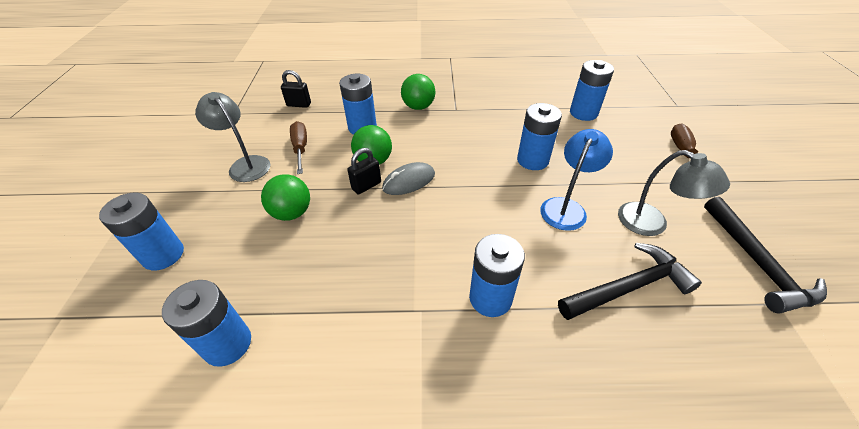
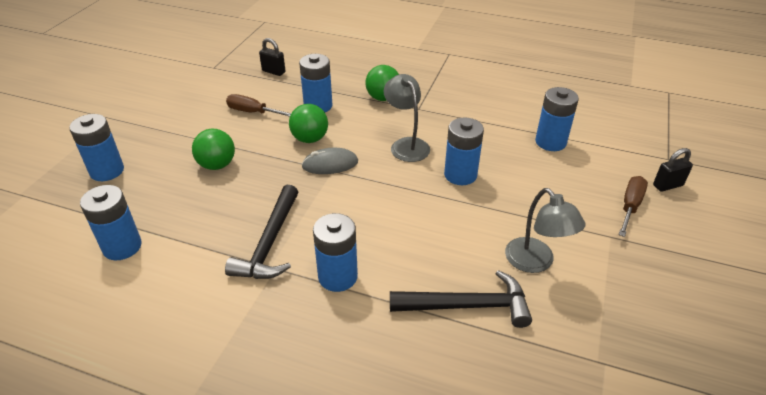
camera: 20 degrees right, 5 degrees down
(245, 164) = (201, 115): grey lamp -> grey lamp (406, 145)
(300, 148) = (253, 112): brown screwdriver -> brown screwdriver turned 75 degrees counterclockwise
(366, 186) = (291, 158): black padlock -> black padlock (667, 185)
(566, 207) = (461, 225): blue lamp -> none
(756, 263) = (615, 325): black hammer -> black hammer (269, 243)

